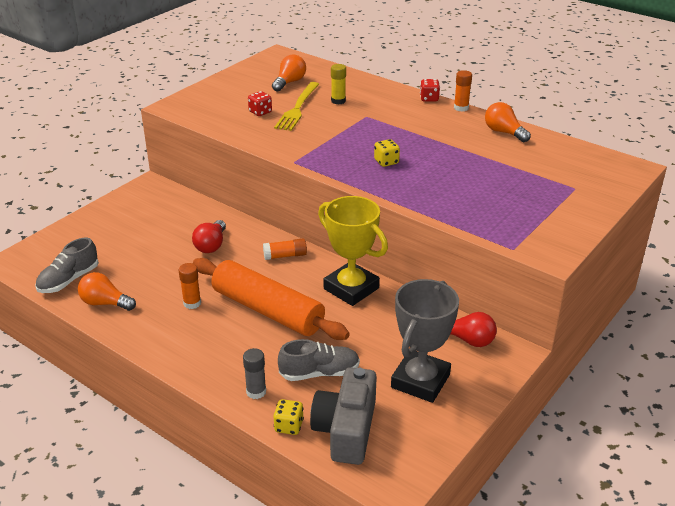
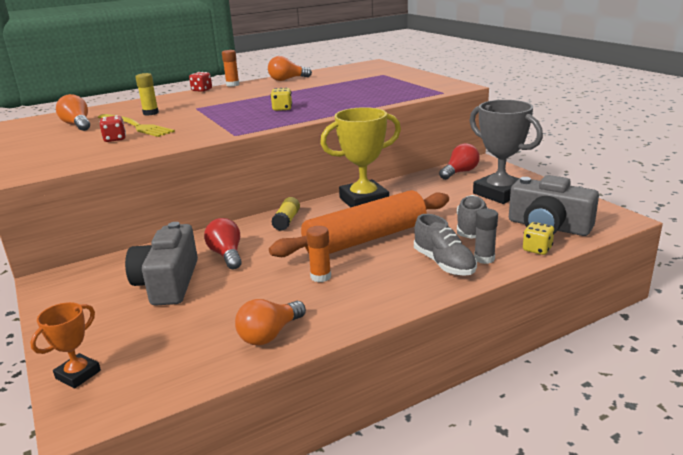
camera: 65 degrees left, 10 degrees down
(48, 243) = (78, 374): none -> orange trophy
(69, 280) = (190, 361): grey shoe -> grey shoe (444, 264)
(161, 234) = (168, 283): none -> grey camera
(211, 245) = (227, 255): red light bulb -> red light bulb turned 150 degrees counterclockwise
(285, 256) = (287, 221): orange glue stick -> yellow glue stick

